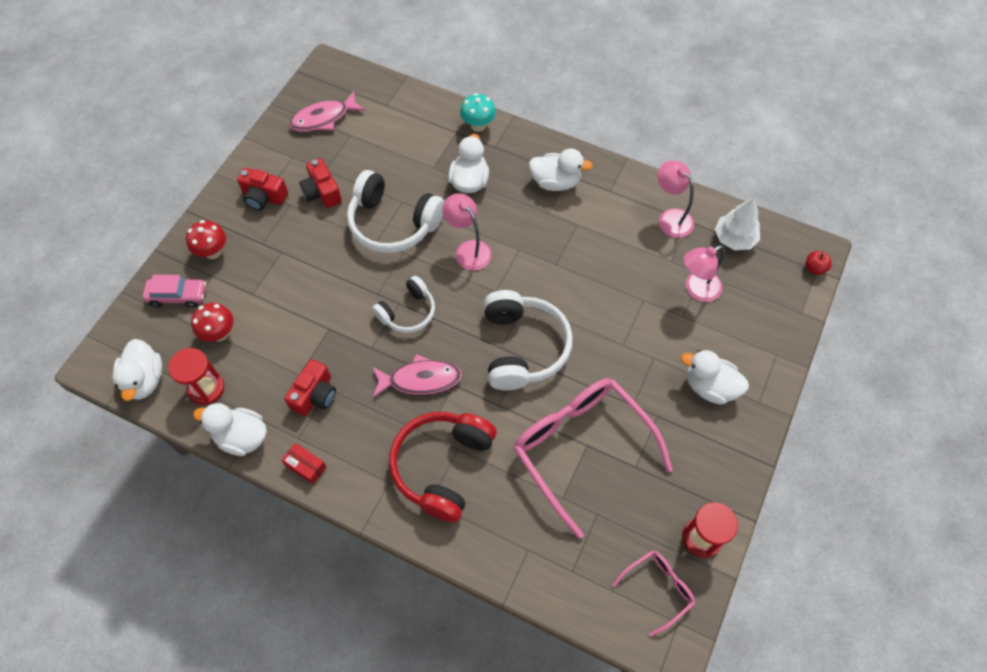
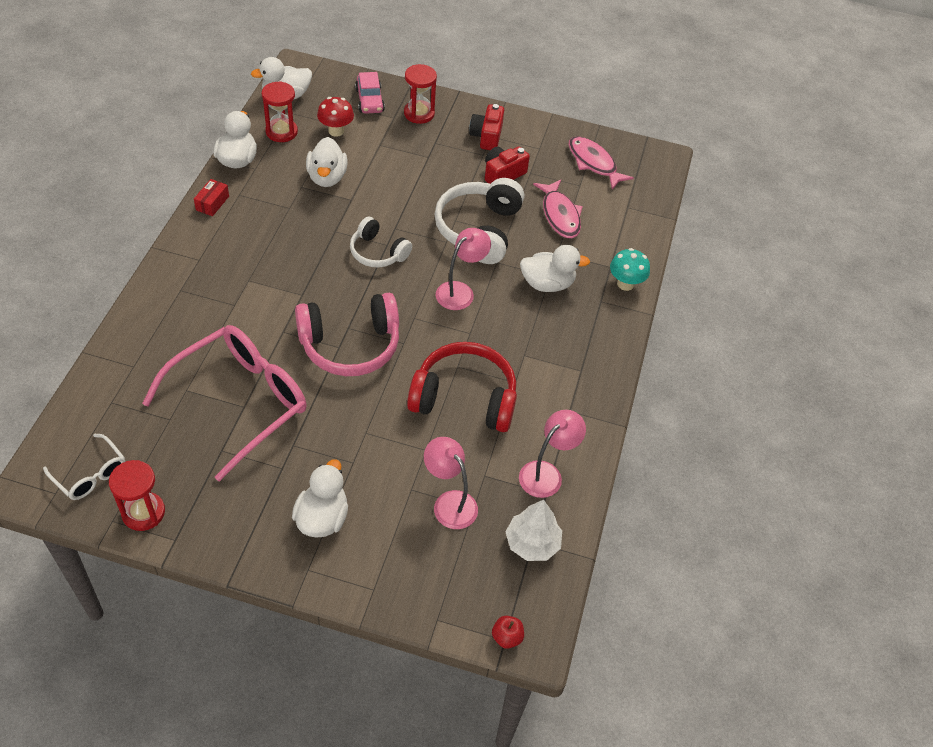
camera: 75 degrees right, 10 degrees down
(213, 252) = (419, 113): red mushroom -> red hourglass
(315, 395) = (281, 199): red camera -> none
(420, 379) = (305, 270): pink fish -> pink fish (560, 215)
(442, 467) = (215, 295): red headphones -> red headphones (464, 398)
(522, 347) = (350, 345): white headphones -> pink headphones
(555, 182) = (567, 358): white duck -> white duck (327, 177)
(658, 589) = (90, 474): pink glasses -> white glasses

